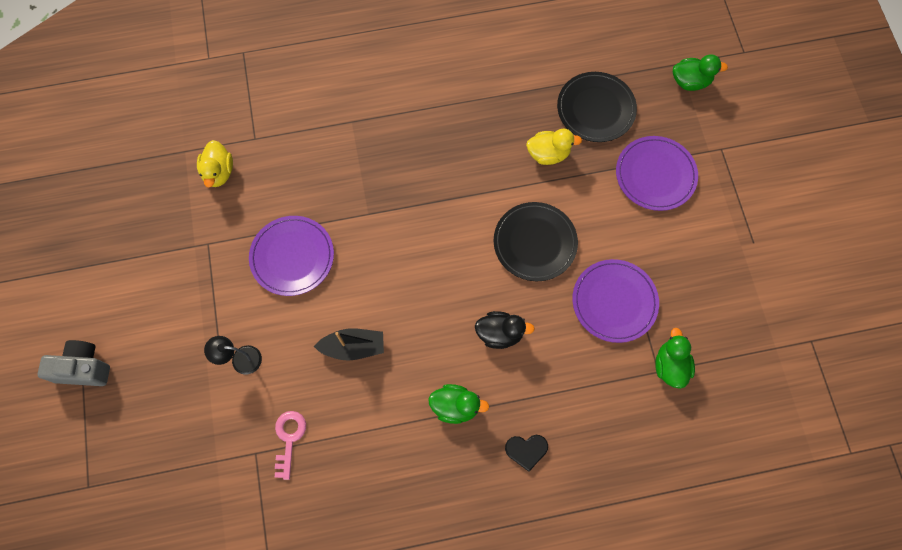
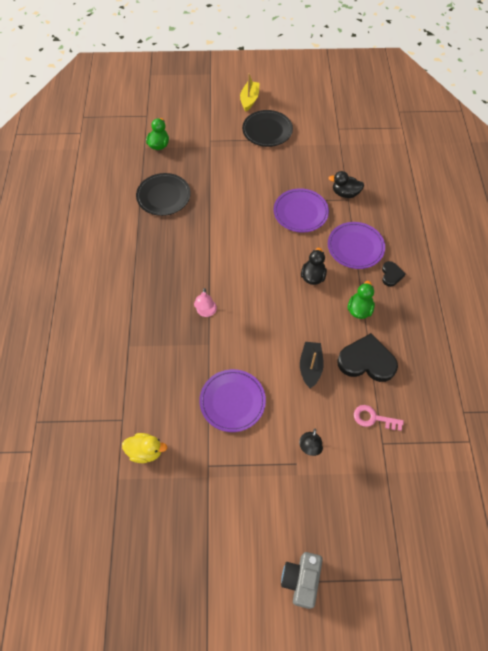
camera: 80 degrees left, 10 degrees down
(373, 423) = (366, 361): none -> black heart
(415, 201) = (206, 312): none -> pink lamp
(535, 243) = (252, 246): black plate -> black plate (267, 130)
(548, 154) = (190, 227): yellow duck -> none
(655, 175) = (219, 175): purple plate -> purple plate (355, 247)
(670, 366) = (345, 193): green duck -> black duck
(830, 190) = (249, 100): none -> yellow boat

